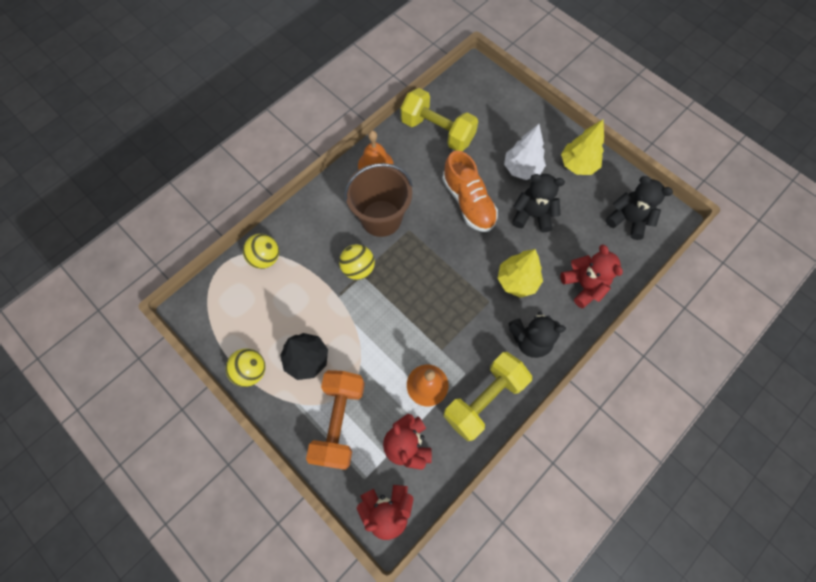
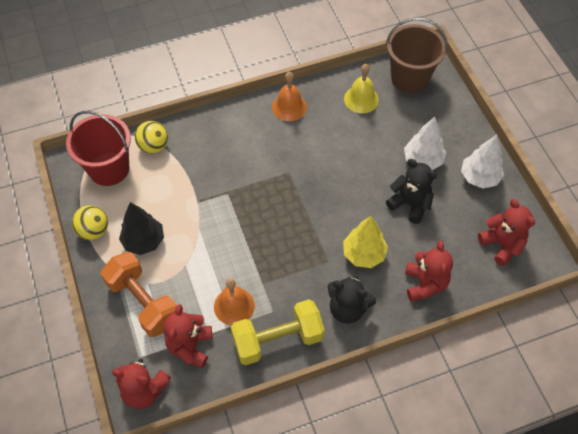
camera: 25 degrees right, 10 degrees down
(232, 299) = (109, 169): none -> red bucket
(339, 421) = (143, 302): orange dumbbell -> orange dumbbell turned 75 degrees counterclockwise
(358, 268) = (227, 186): yellow ball -> none
(381, 218) = (269, 153): brown bucket -> brown bucket (409, 78)
(437, 131) = (361, 99): yellow dumbbell -> yellow bell
(468, 202) = (356, 170): orange shoe -> none
(577, 165) = (479, 177): yellow tree -> white tree
(628, 220) = (502, 244): black teddy bear -> red teddy bear

